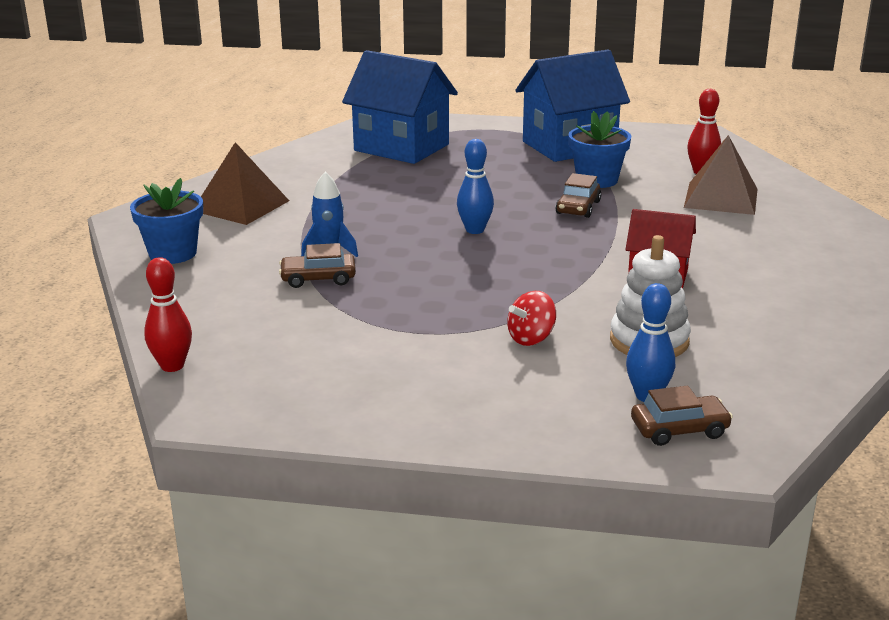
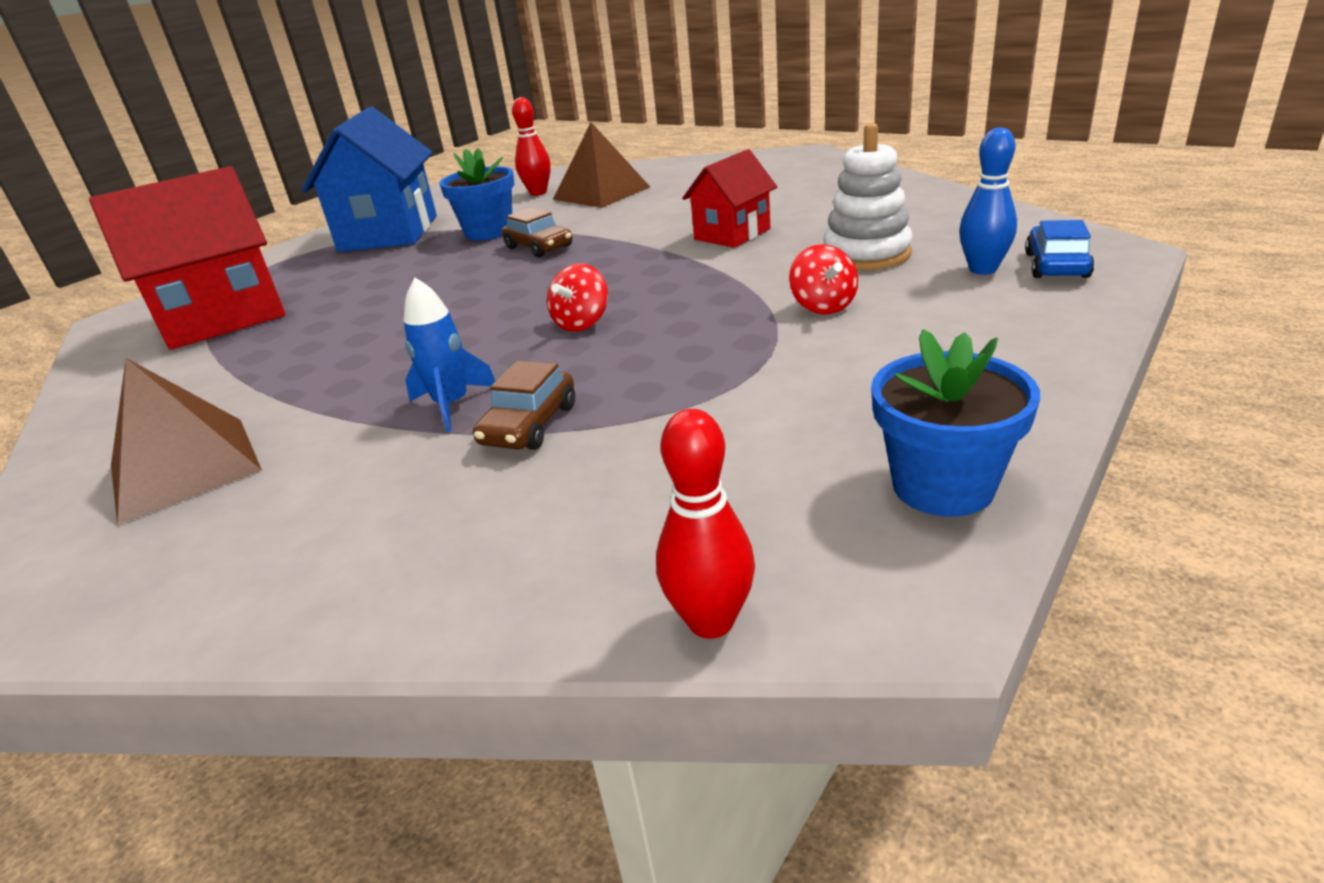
camera: 60 degrees left, 5 degrees up
(173, 253) = (256, 569): blue flower pot -> blue flower pot (943, 486)
(401, 147) = (223, 318): blue house -> red house
(455, 259) = (582, 323): none -> red spinning top
(475, 230) = (521, 303): blue bowling pin -> none
(679, 429) = (1056, 265): brown car -> blue car

